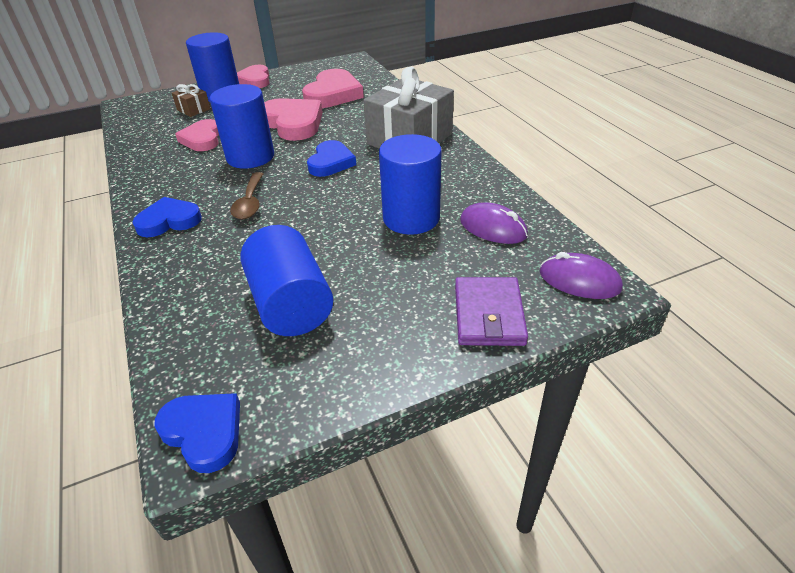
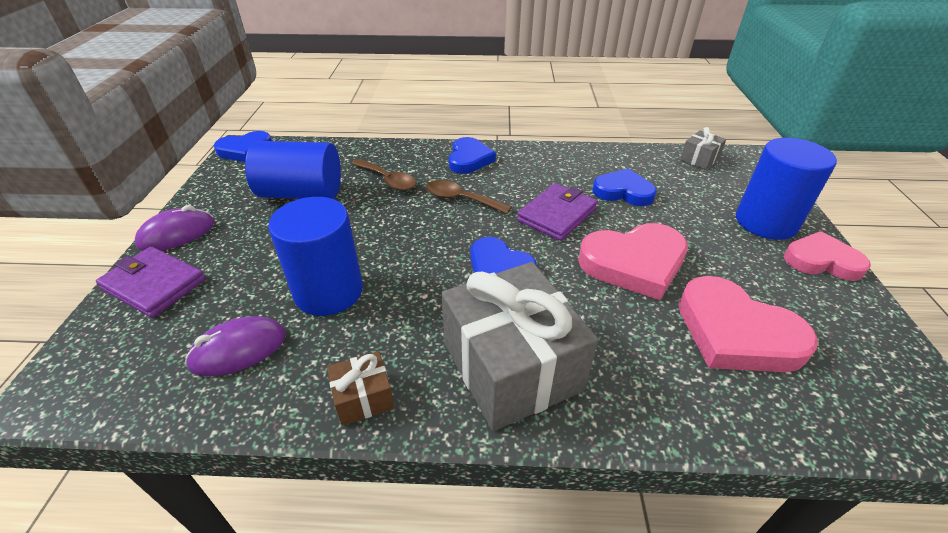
camera: 115 degrees right, 0 degrees up
(135, 120) = (699, 159): none -> grey gift
(193, 109) = (716, 196): brown gift -> brown gift (363, 398)
(202, 139) = (623, 192): pink heart -> blue heart
(234, 256) = (388, 180): none -> brown spoon
(250, 157) = (557, 215): blue cylinder -> purple wallet
(579, 281) = (89, 373): purple mouse -> purple mouse (177, 234)

